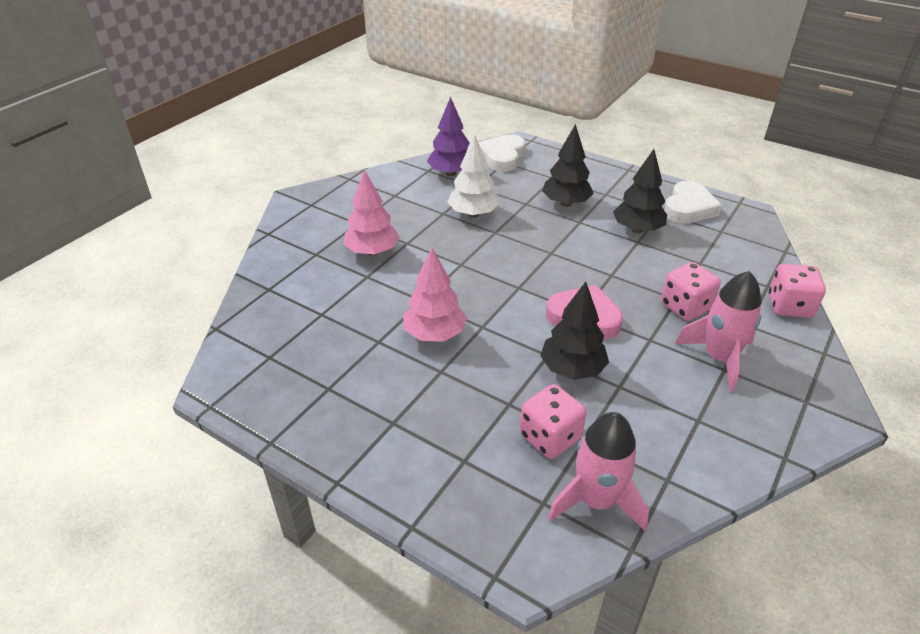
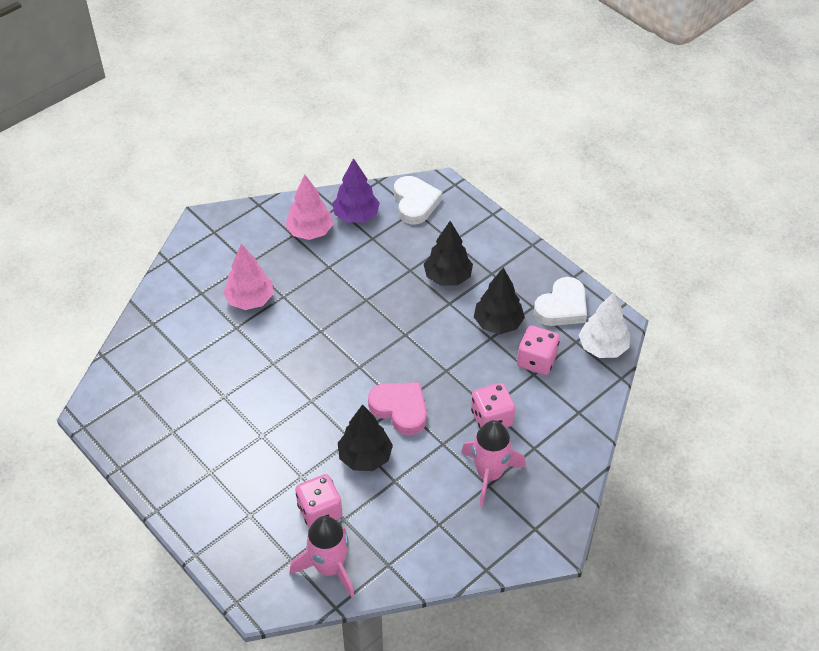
camera: 15 degrees right, 10 degrees up
(434, 334) = (270, 399): pink tree -> pink tree (310, 232)
(473, 214) = (355, 273): white tree -> white tree (602, 347)
(502, 157) = (415, 203): white heart -> white heart turned 135 degrees clockwise
(789, 306) = (583, 438): pink dice -> pink dice (536, 360)

